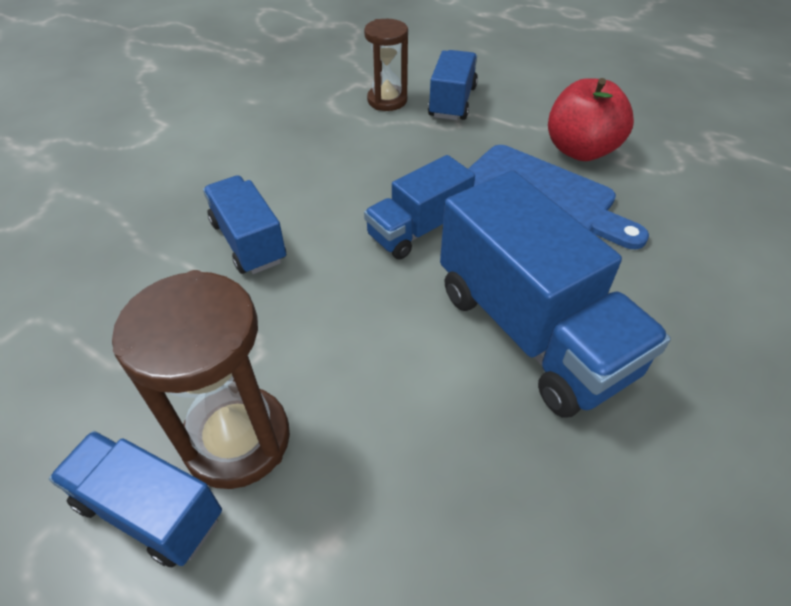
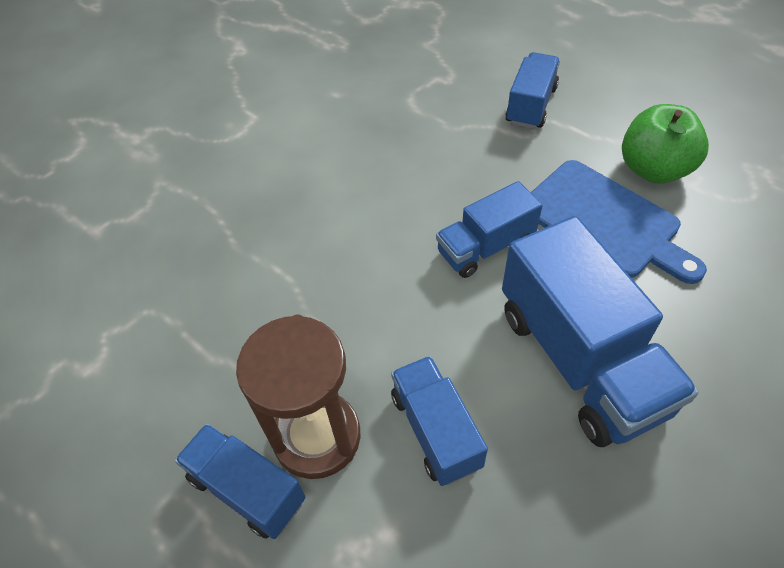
camera: 10 degrees right, 5 degrees up
(248, 242) = (330, 249): blue truck -> blue truck (435, 430)
(387, 100) = (466, 100): brown hourglass -> none
(580, 150) = (653, 169): red apple -> green apple

